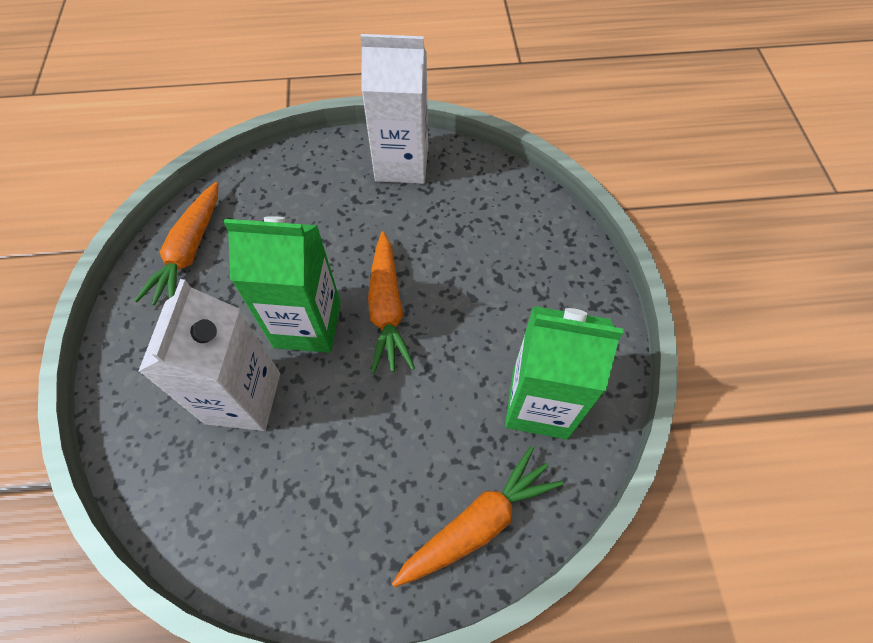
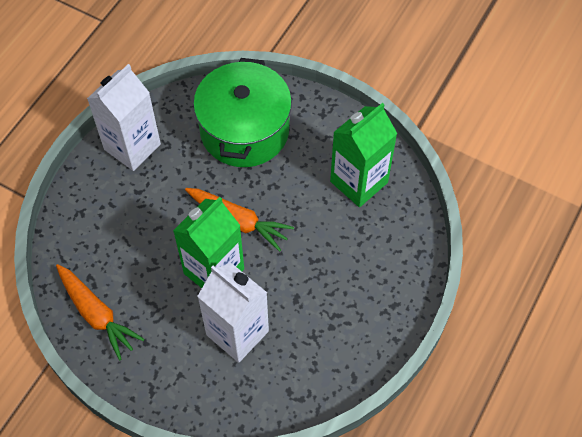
camera: 55 degrees left, 0 degrees up
(478, 523) = (399, 253): orange carrot -> none
(504, 244) = (244, 130): none -> green pot

